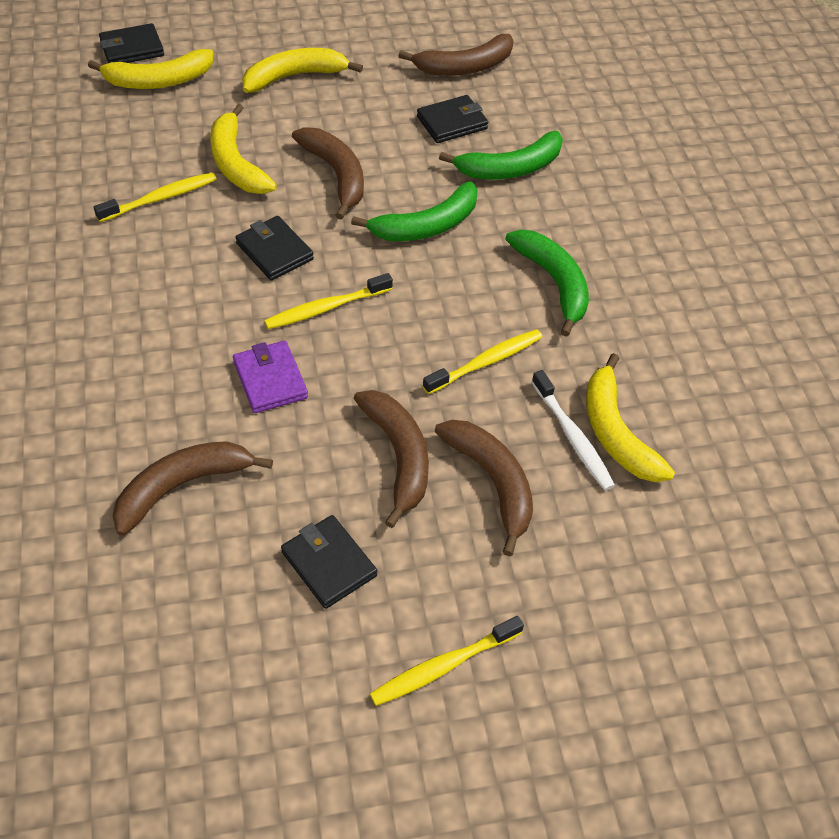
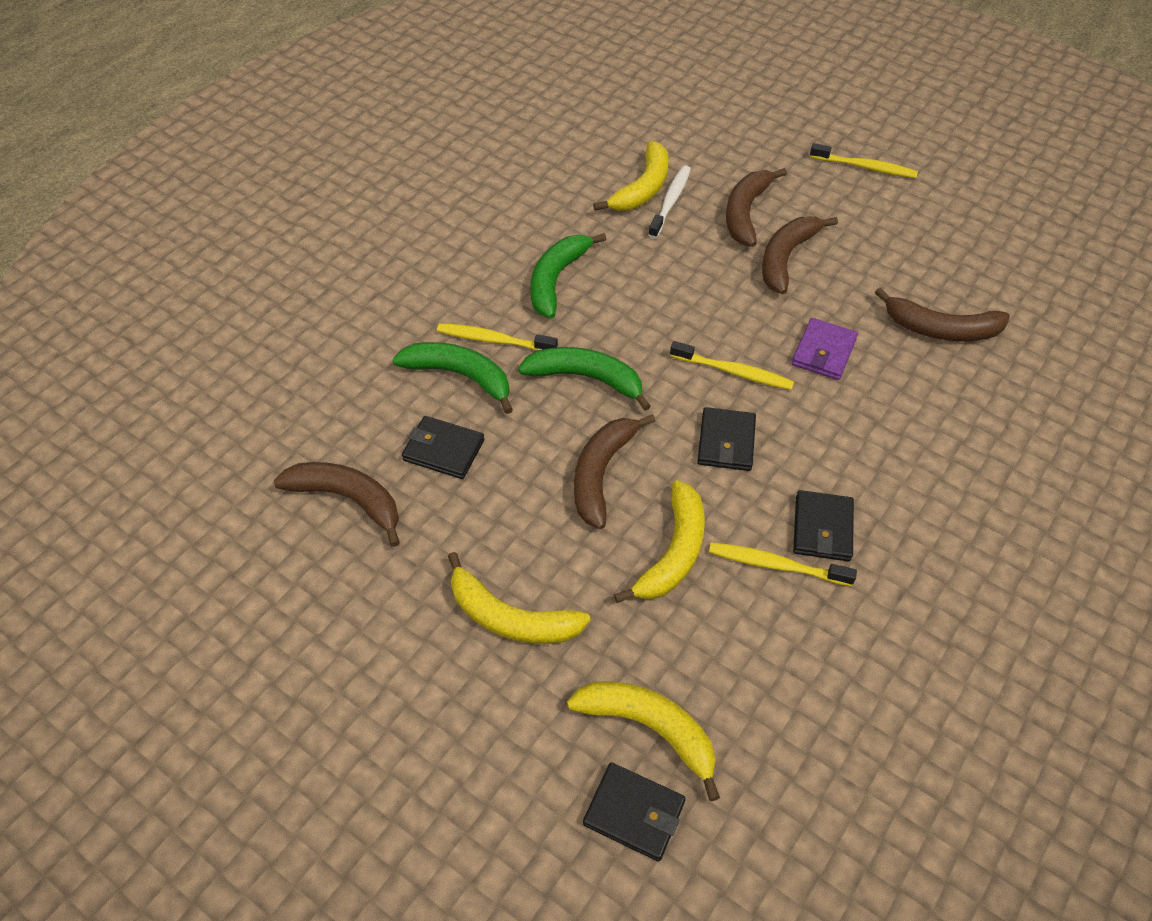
camera: 130 degrees left, 0 degrees up
(329, 564) = (883, 238): black wallet -> black wallet (822, 528)
(486, 362) = (667, 268): yellow toothbrush -> yellow toothbrush (493, 340)

